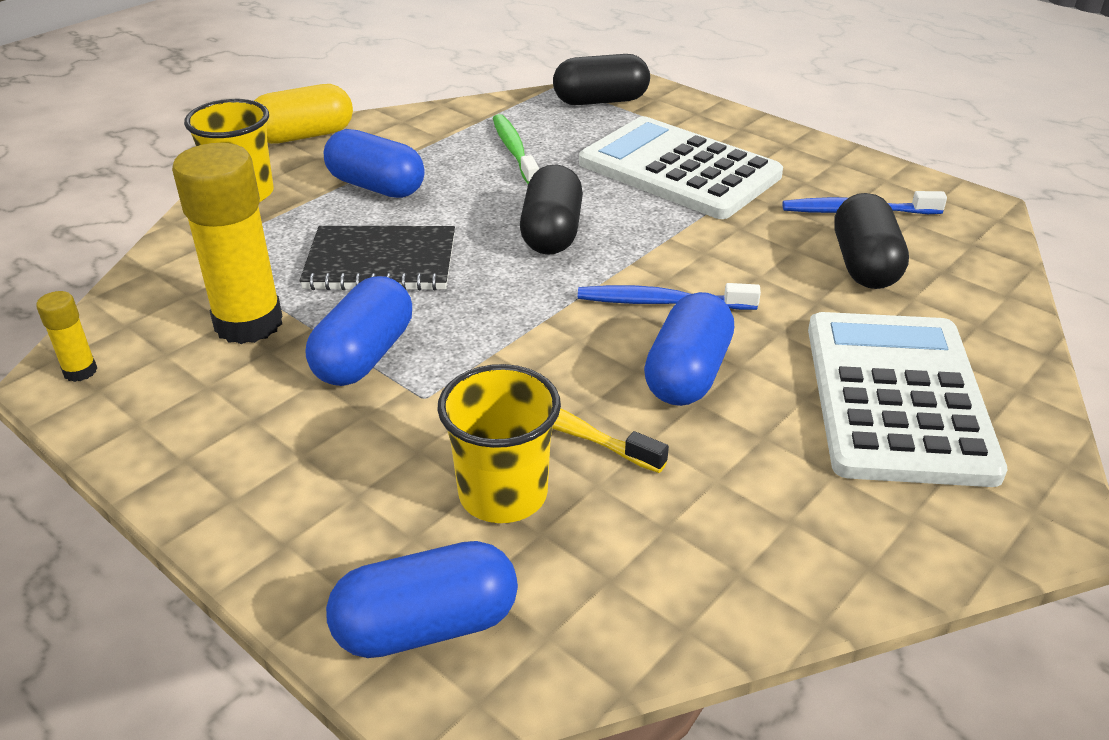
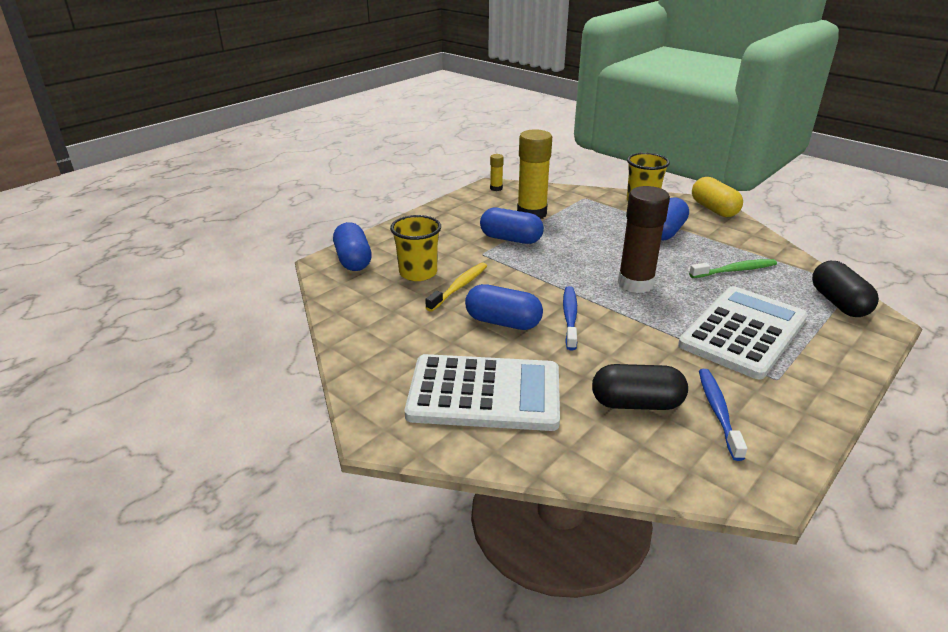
camera: 90 degrees right, 5 degrees down
(381, 262) = (589, 238): black notebook -> none
(552, 233) = (635, 283): black capsule -> brown glue stick

